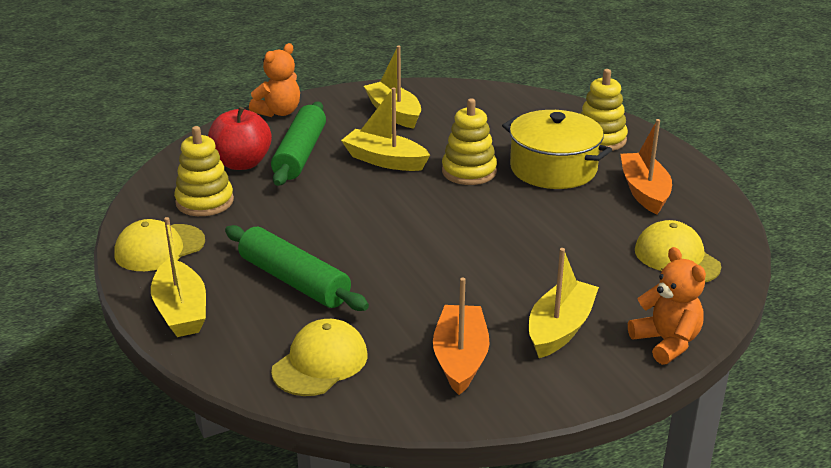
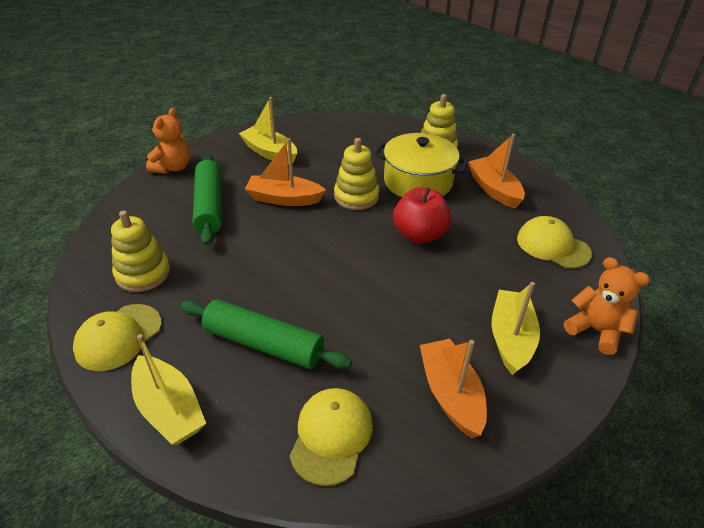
camera: 20 degrees left, 10 degrees up
(242, 163) = (161, 225): red apple -> red apple (419, 235)
(385, 160) = (284, 199): yellow boat -> orange boat

